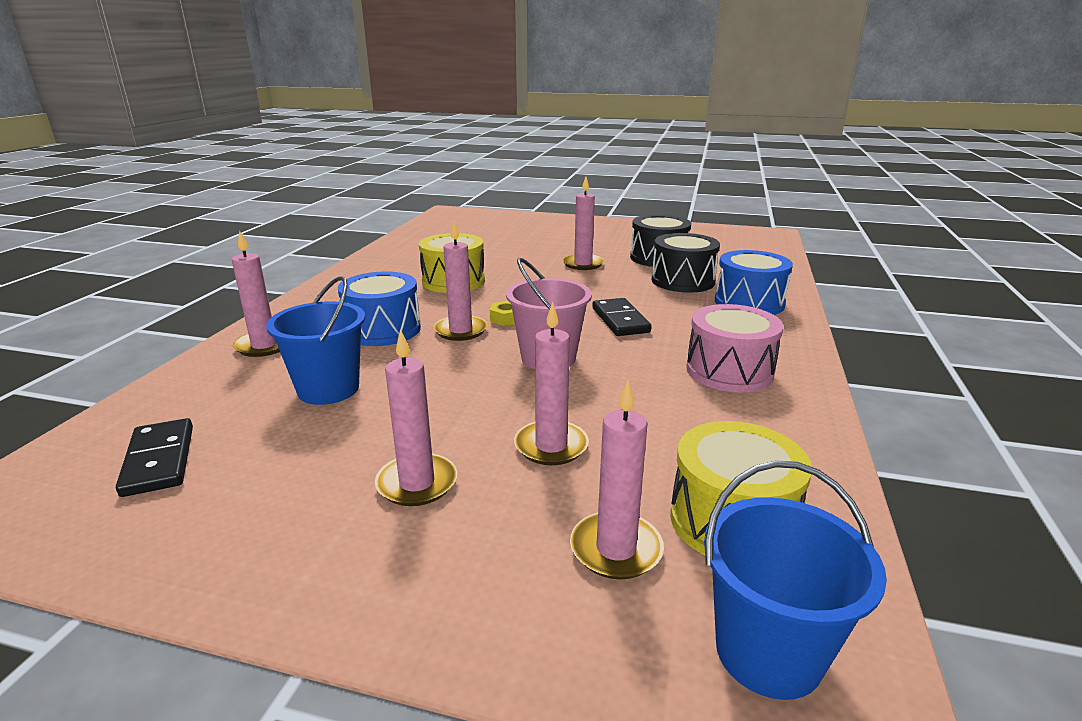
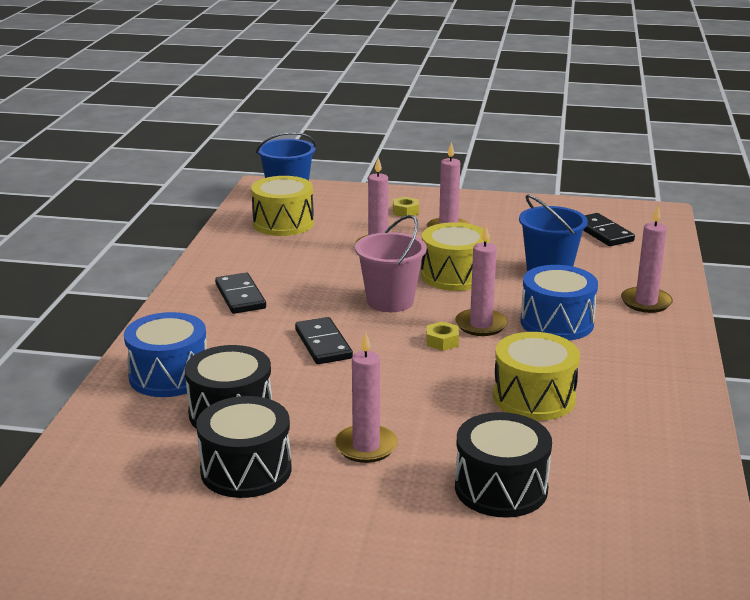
camera: 175 degrees right, 0 degrees up
(457, 388) = (454, 275): none -> yellow drum
(477, 549) = (405, 211): none -> yellow nut
(505, 248) = (501, 488): none -> black drum
(616, 549) = (342, 214): pink candle -> none
(729, 371) = (240, 296): pink drum -> black domino

